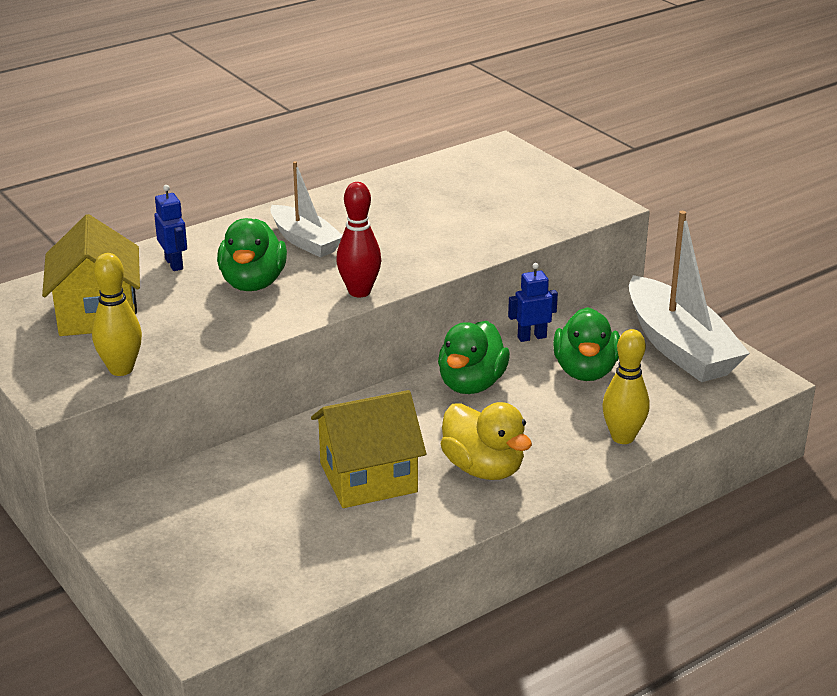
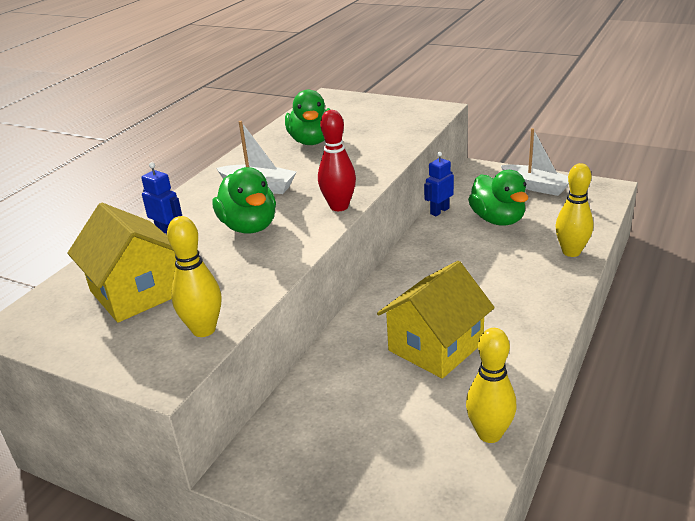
camera: 25 degrees left, 0 degrees up
(332, 571) = (489, 434): none -> yellow bowling pin
(471, 384) = (434, 254): green duck -> green duck (311, 141)
(483, 468) = (508, 307): yellow duck -> none
(679, 347) = (536, 187): white boat -> white boat, size x0.59

